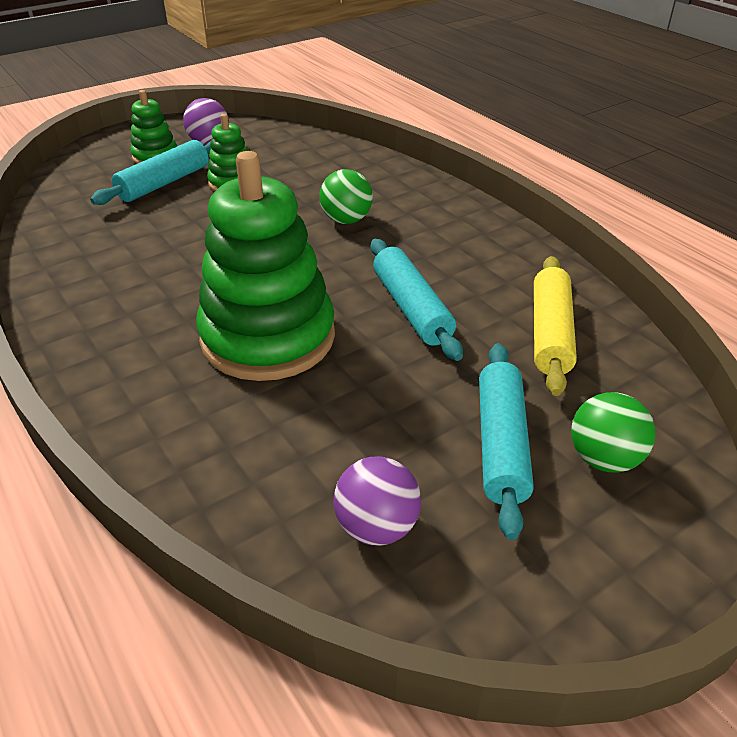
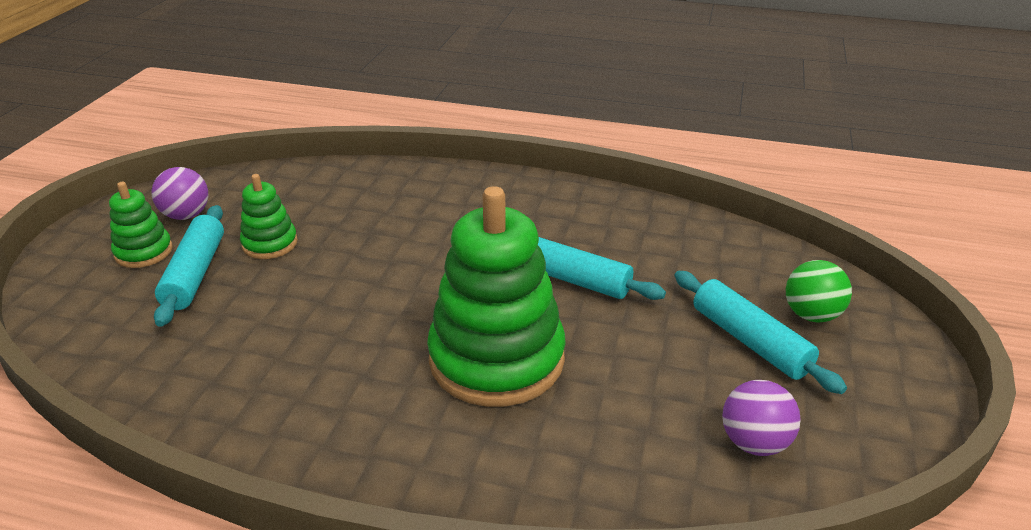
camera: 40 degrees left, 5 degrees down
(346, 220) = (424, 232): green ball -> none
(550, 333) = (681, 249): yellow rolling pin -> none

